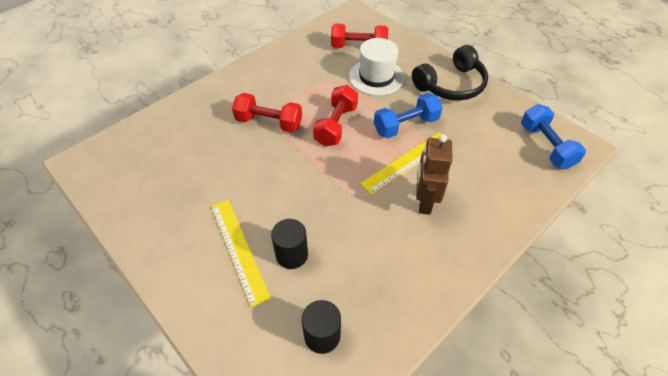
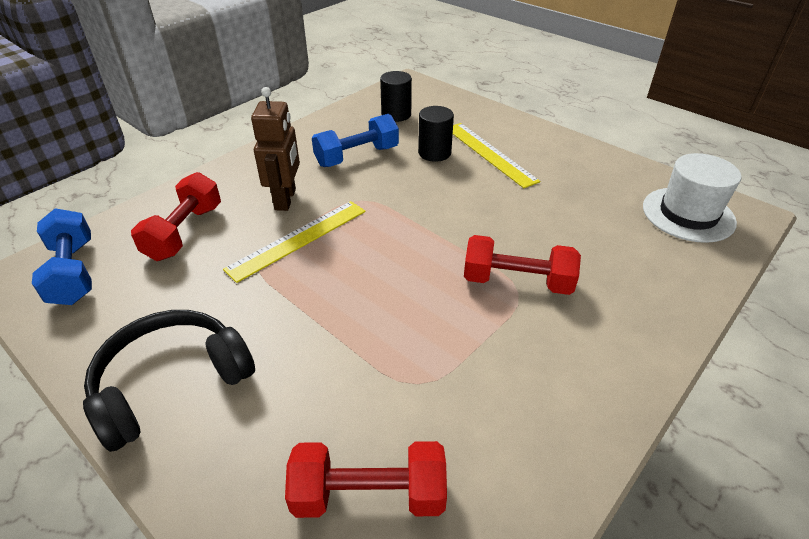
camera: 175 degrees right, 10 degrees down
(336, 125) = (405, 284): red dumbbell -> red dumbbell (185, 232)
(376, 77) = (329, 393): white hat -> white hat (688, 214)
(406, 125) = (288, 291): blue dumbbell -> blue dumbbell (357, 156)

